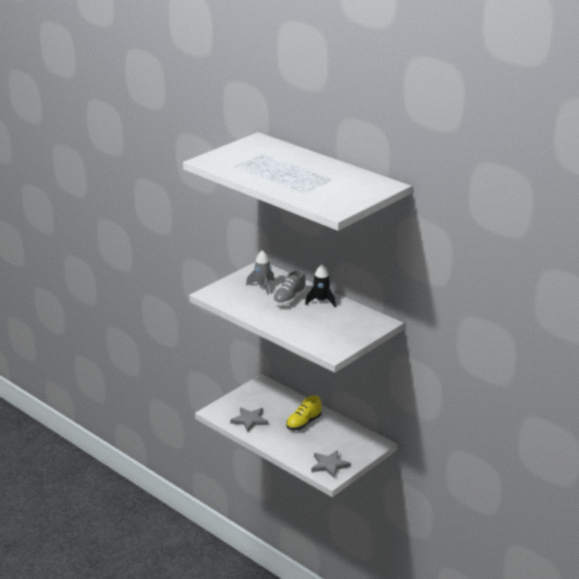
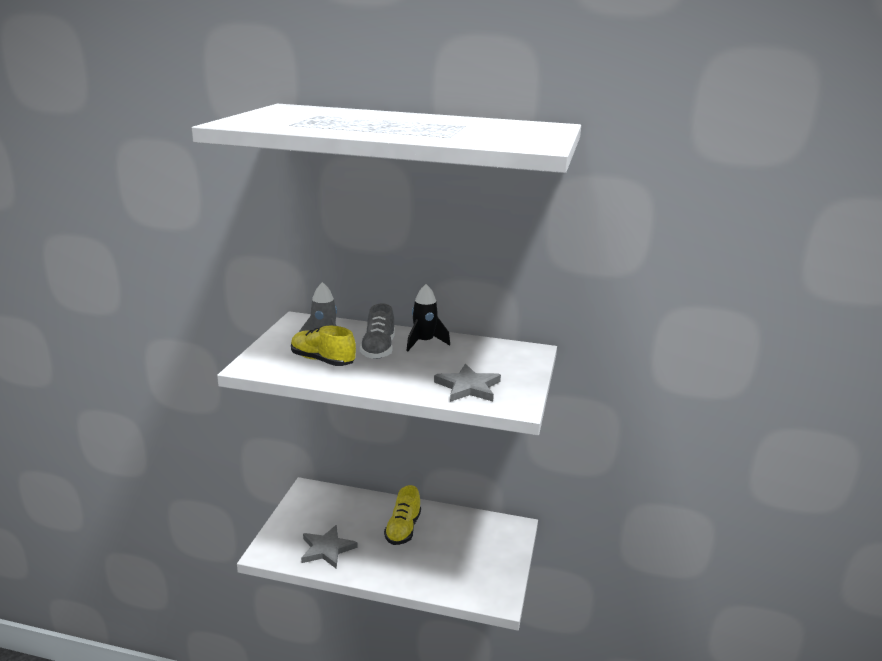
camera: 30 degrees left, 5 degrees down
(251, 299) = (322, 360): none -> yellow shoe
(329, 465) = (484, 581): grey star -> grey star (468, 387)

